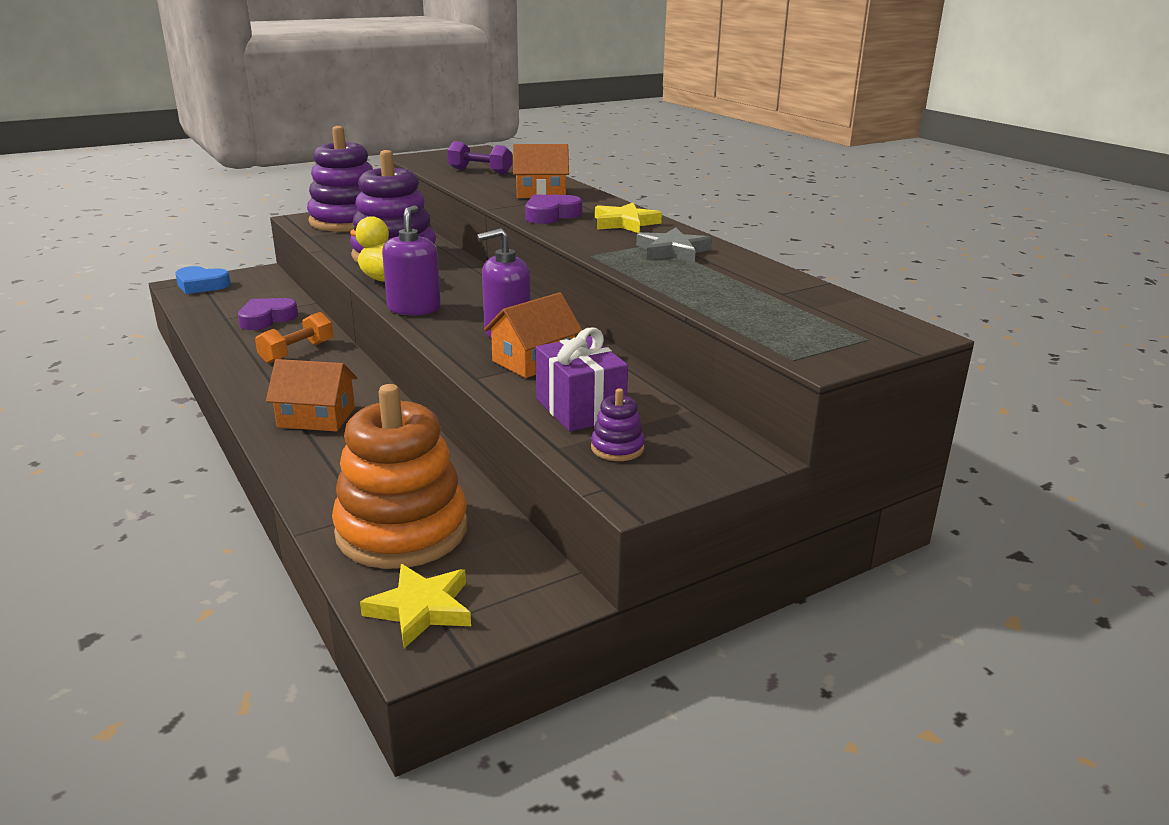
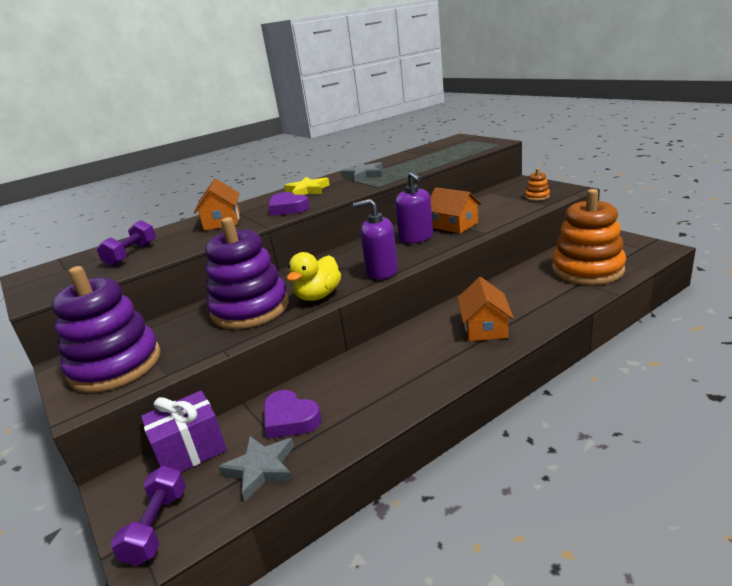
camera: 90 degrees left, 0 degrees up
(201, 285) = (157, 526): blue heart -> purple dumbbell
(217, 310) = (261, 469): none -> grey star
(297, 352) = (372, 372): orange dumbbell -> none
(421, 609) = (639, 253): yellow star -> none
(580, 409) = (504, 208): purple gift -> purple gift (190, 450)
(617, 448) = (537, 197): purple stacking toy -> orange stacking toy

